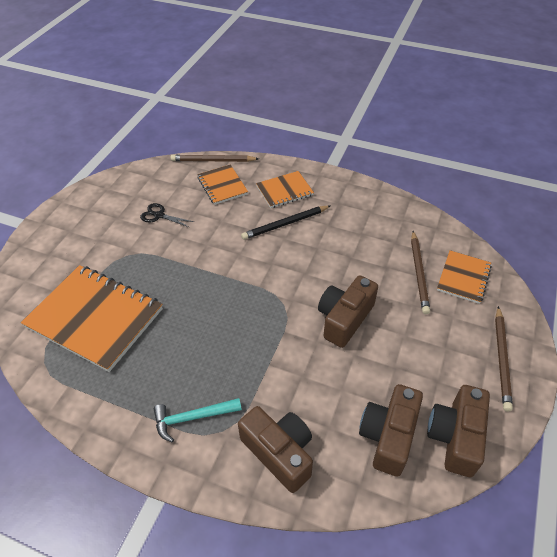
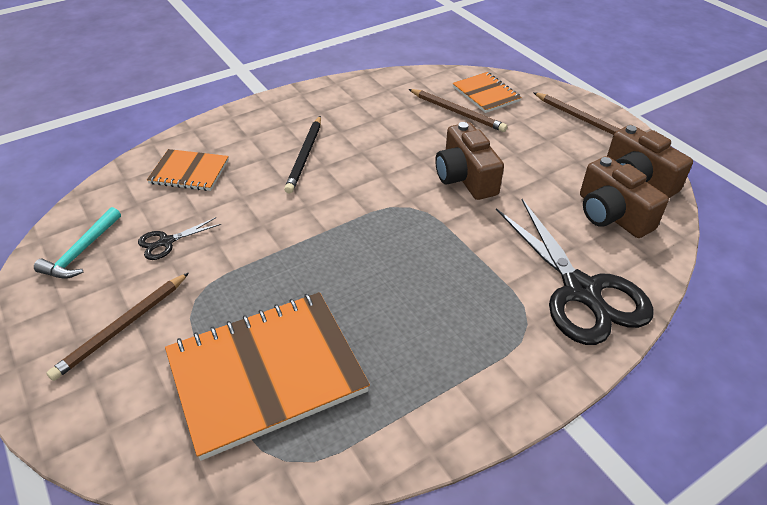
camera: 55 degrees left, 5 degrees down
(192, 418) = (493, 341): turquoise hammer -> turquoise hammer (81, 252)
(213, 161) = (139, 161): brown pencil -> brown pencil (123, 327)
(279, 452) = (582, 292): brown camera -> black scissors
(284, 191) = (258, 135): orange notebook -> none

